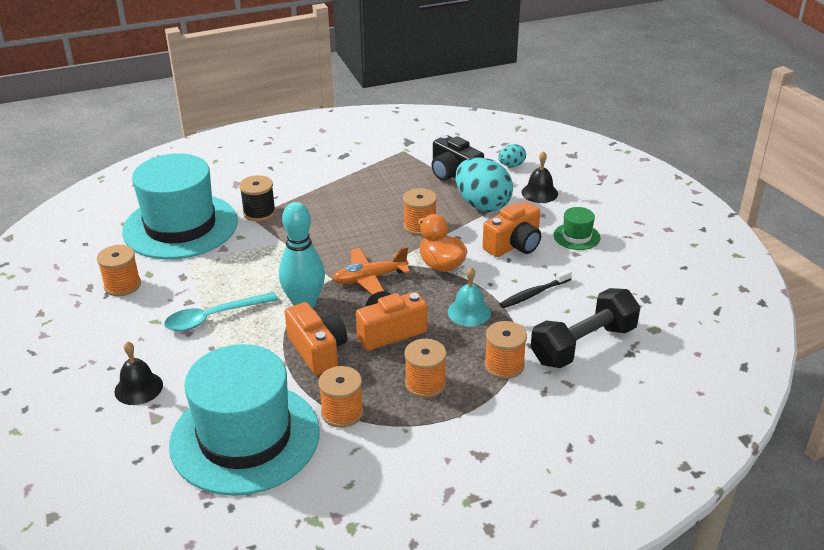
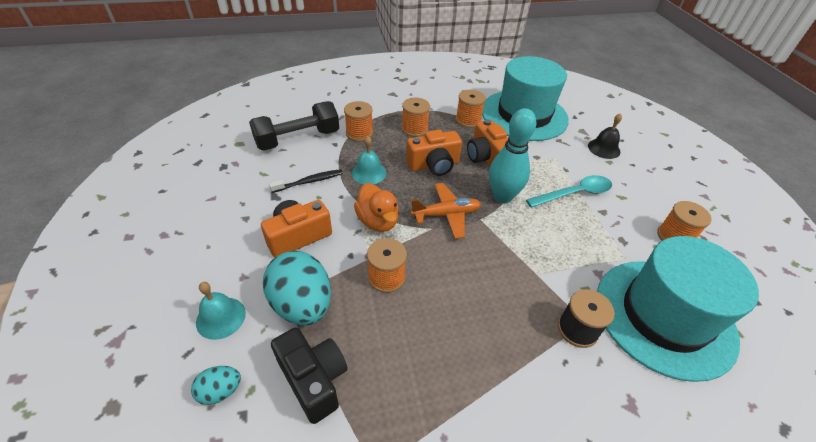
camera: 175 degrees left, 10 degrees up
(539, 193) = (221, 317): black bell -> turquoise bell
(576, 236) = (229, 239): green hat -> none

